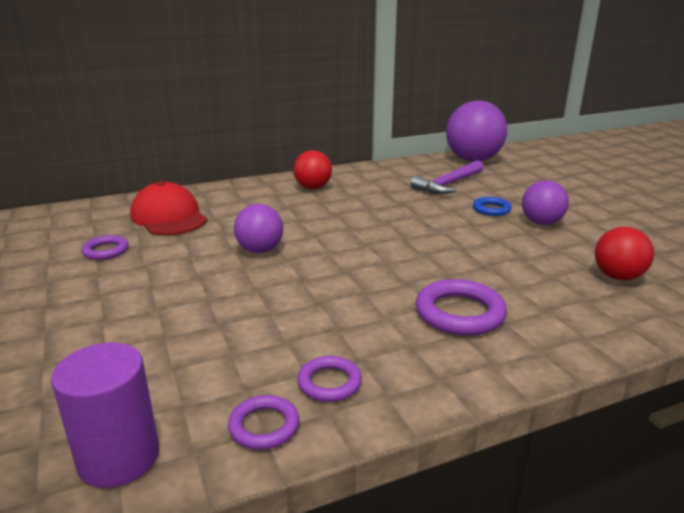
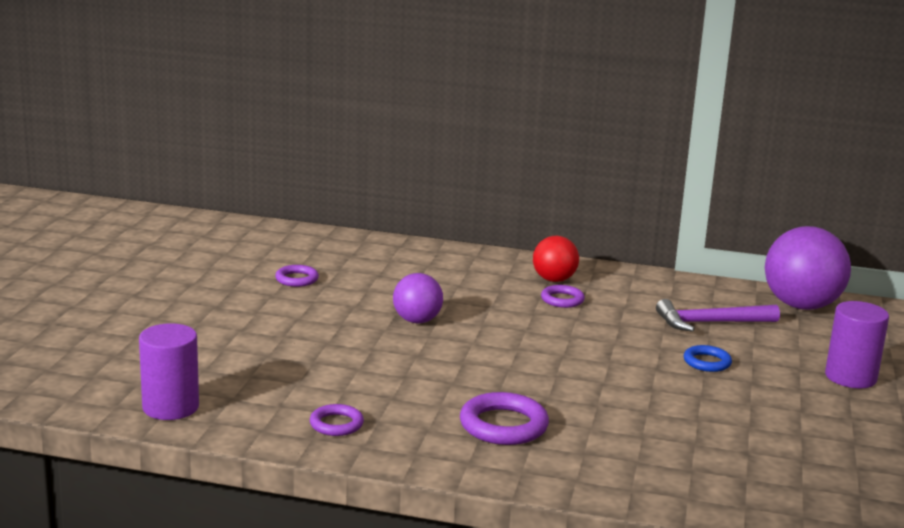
camera: 35 degrees right, 5 degrees down
(169, 217) = (379, 266): red cap -> none
(264, 426) = (265, 427): purple ring -> purple ring (562, 300)
(541, 223) = (735, 392): purple ball -> none
(571, 191) = (850, 377): none -> purple cylinder
(618, 277) = (708, 459): red ball -> none

